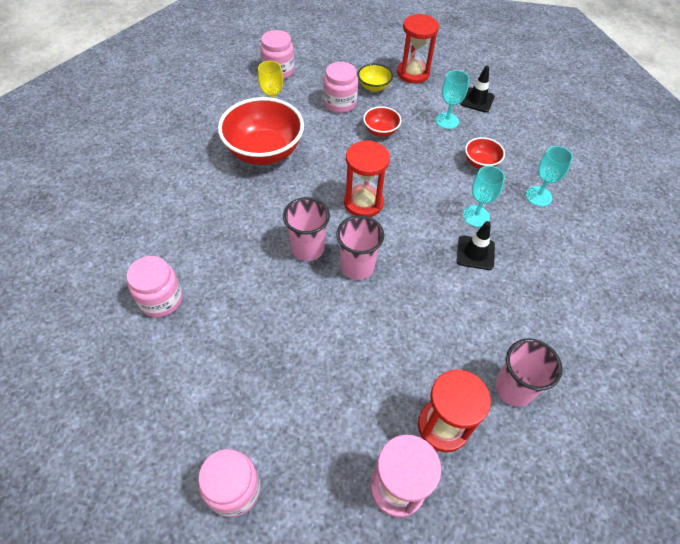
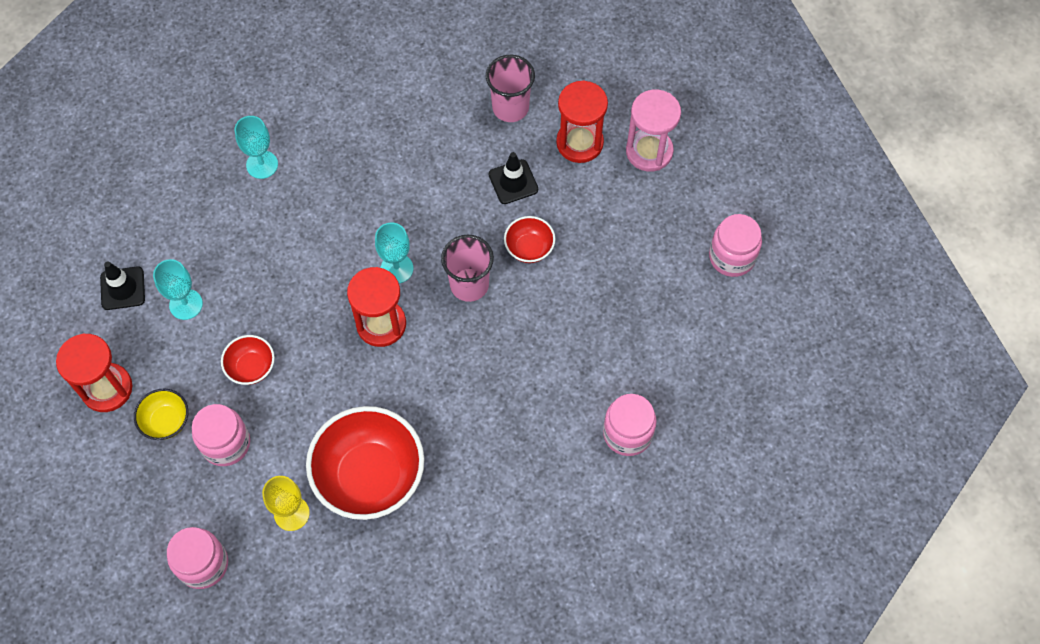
camera: 120 degrees left, 10 degrees up
(307, 248) = (478, 342): pink cup -> none
(475, 253) = (381, 191): black traffic cone -> black traffic cone (513, 182)
(476, 216) = (330, 210): turquoise goblet -> turquoise goblet (397, 268)
(480, 163) = (242, 238): red bowl -> red bowl (529, 248)

